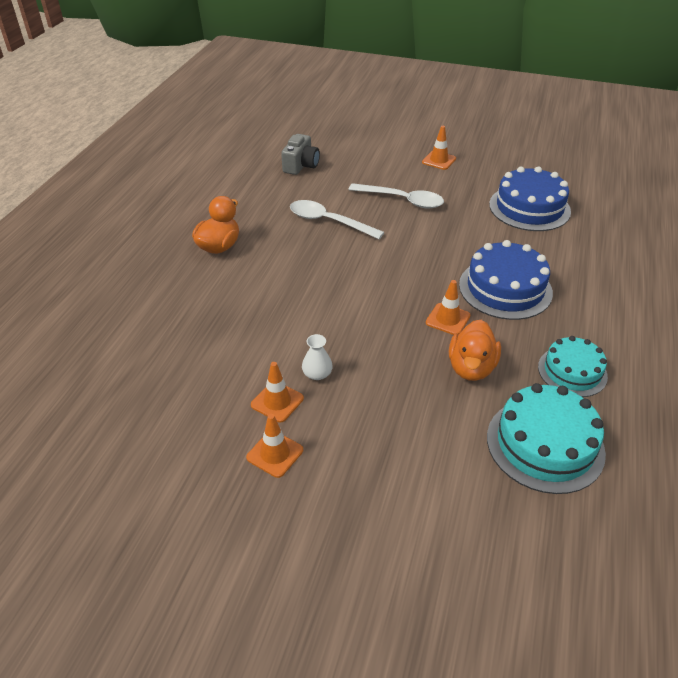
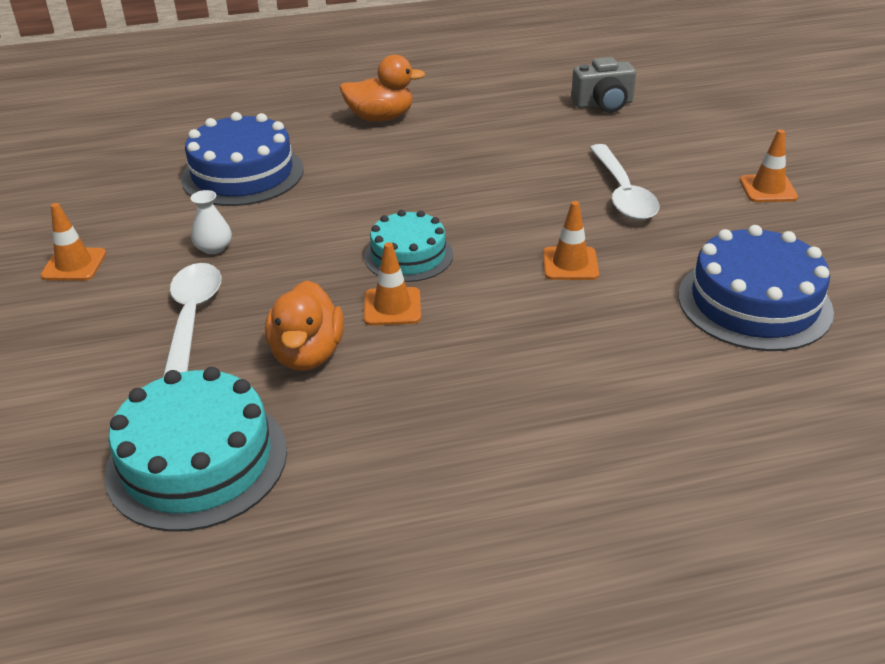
camera: 60 degrees right, 5 degrees down
(277, 402) = (152, 239): orange traffic cone -> orange traffic cone (570, 264)
(329, 222) = (506, 161): white spoon -> white spoon (191, 321)
(471, 368) = (307, 354): orange duck -> orange duck turned 75 degrees counterclockwise
(505, 288) = (510, 336): blue cake -> blue cake (242, 174)
(572, 371) = (371, 450): turquoise cake -> turquoise cake (408, 255)

